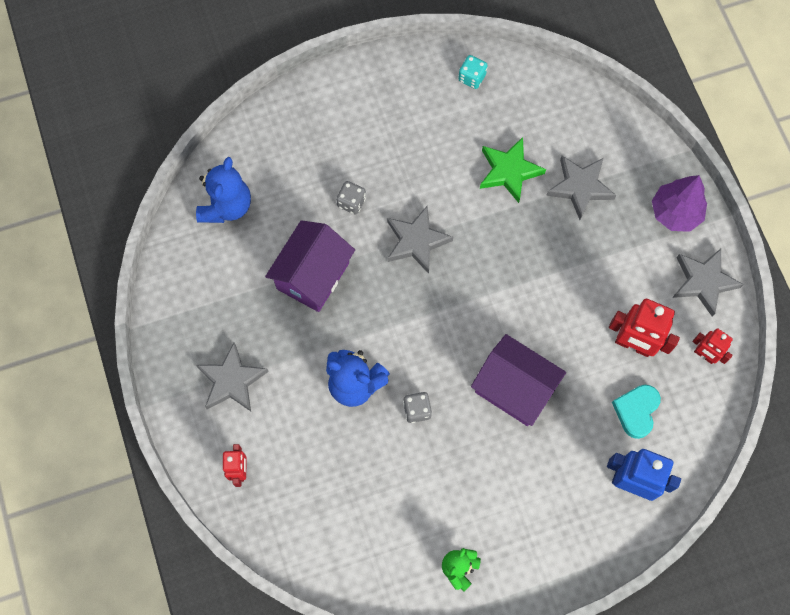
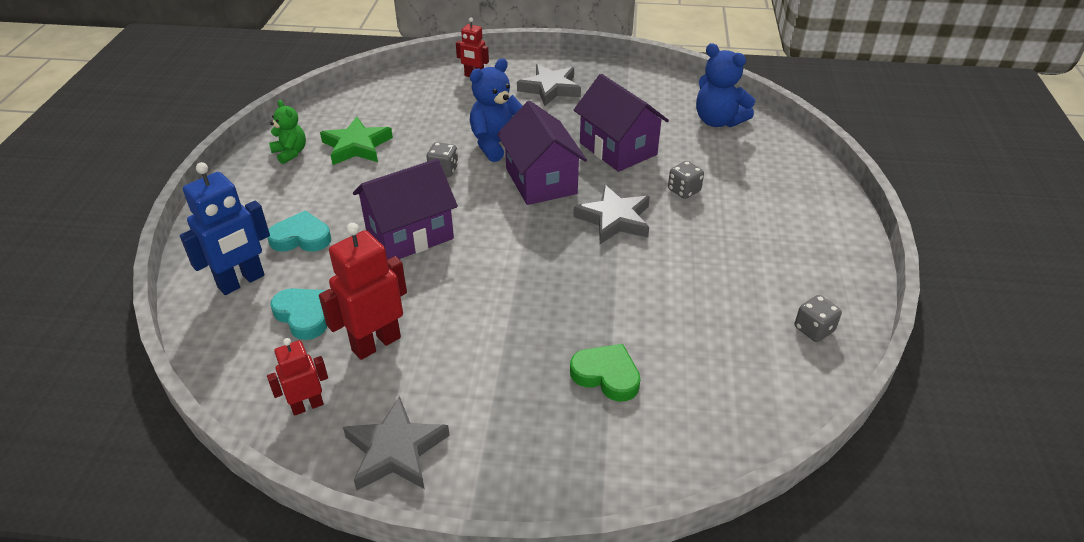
camera: 115 degrees right, 30 degrees down
(392, 320) = (541, 181): none -> purple house
(472, 77) = (814, 329): turquoise dice -> grey dice
(509, 171) = (662, 317): green star -> green star (356, 146)
(562, 473) = (301, 238): none -> turquoise heart
(580, 187) = (606, 375): grey star -> green heart
(675, 212) = (512, 464): purple tree -> none

